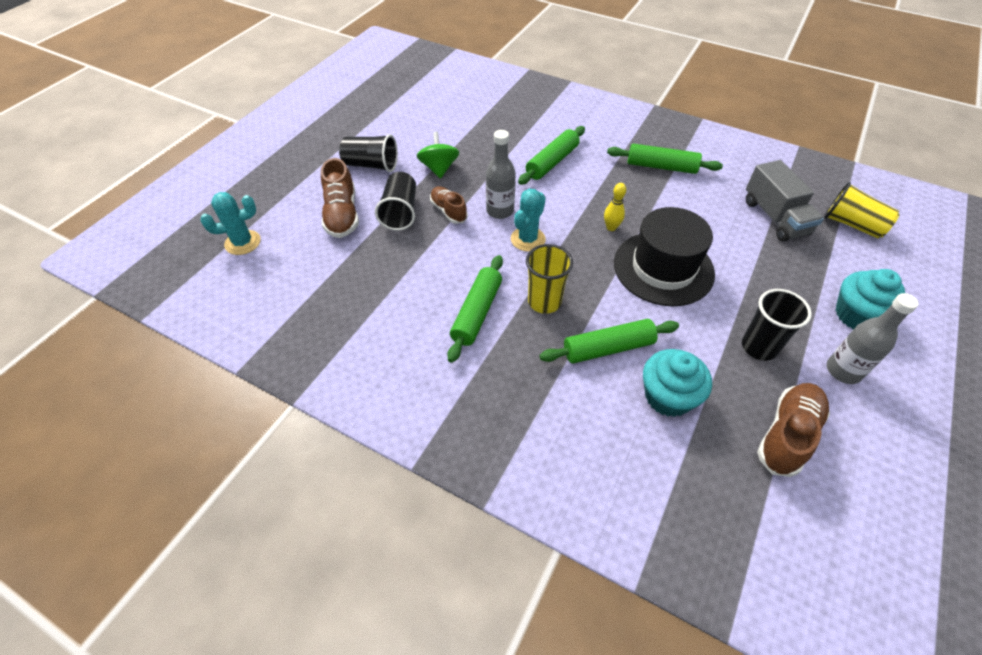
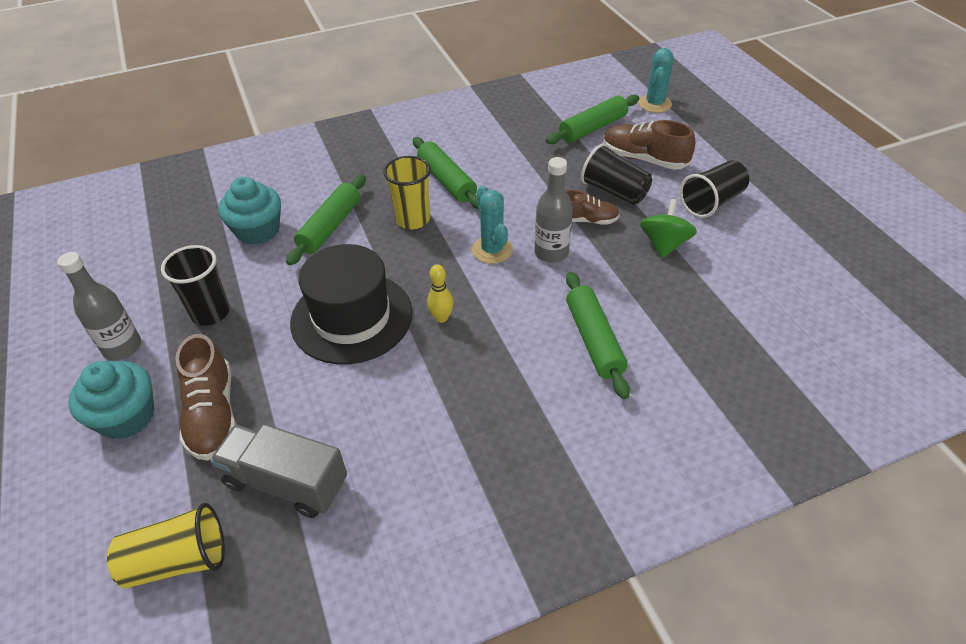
camera: 130 degrees right, 5 degrees down
(439, 168) = (664, 244): green spinning top -> green spinning top turned 105 degrees counterclockwise
(661, 167) = (484, 443): green rolling pin -> green rolling pin (592, 128)
(787, 435) = (151, 268): brown shoe -> brown shoe (213, 414)

